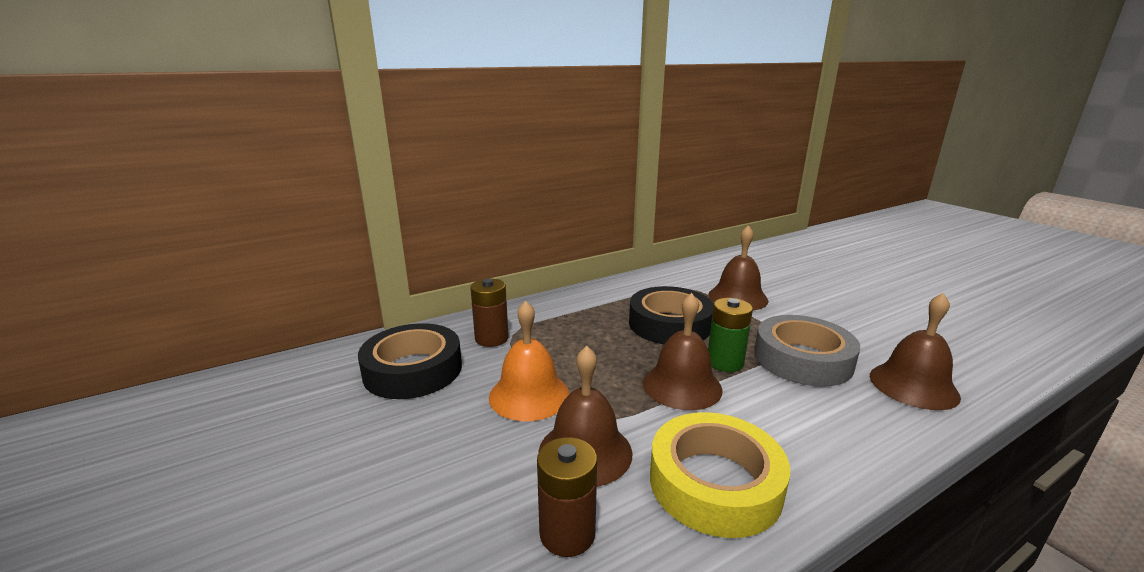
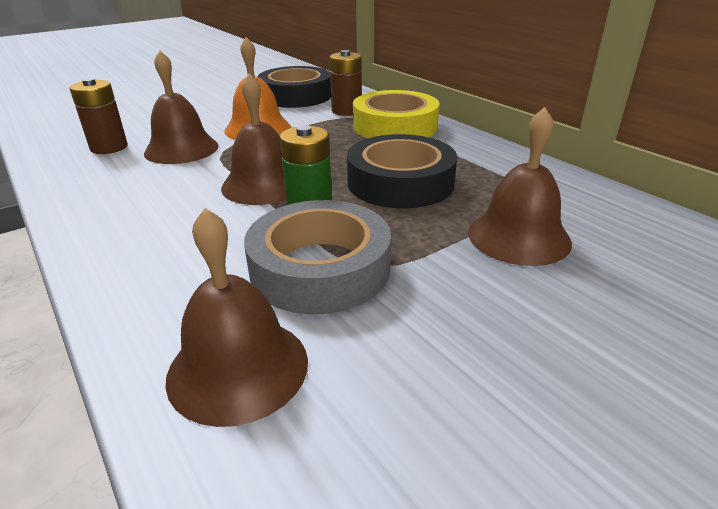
camera: 85 degrees right, 10 degrees up
(714, 483) = (122, 192): yellow tape -> yellow tape (395, 126)

